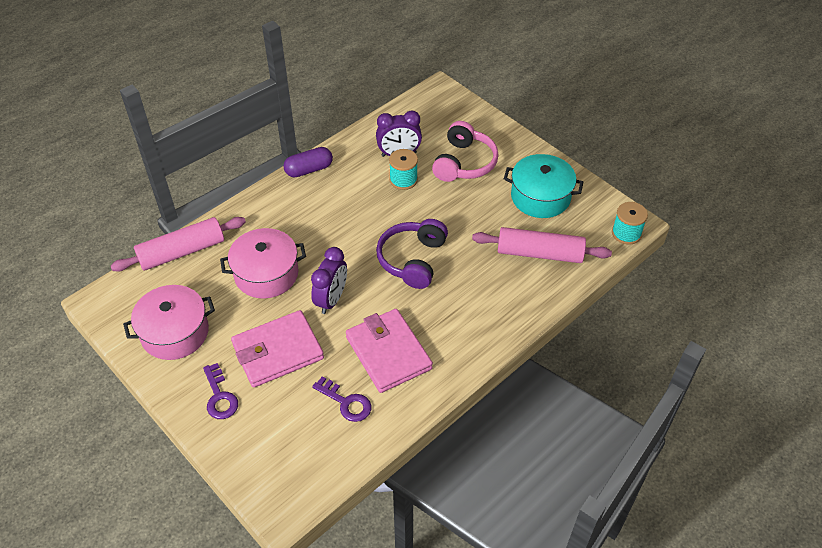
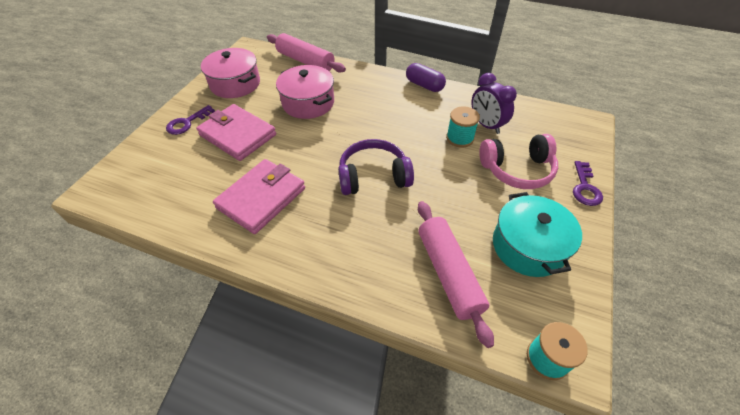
camera: 65 degrees right, 0 degrees up
(331, 299) = (302, 144): purple clock -> none
(346, 402) = (200, 190): purple key -> purple key (585, 187)

